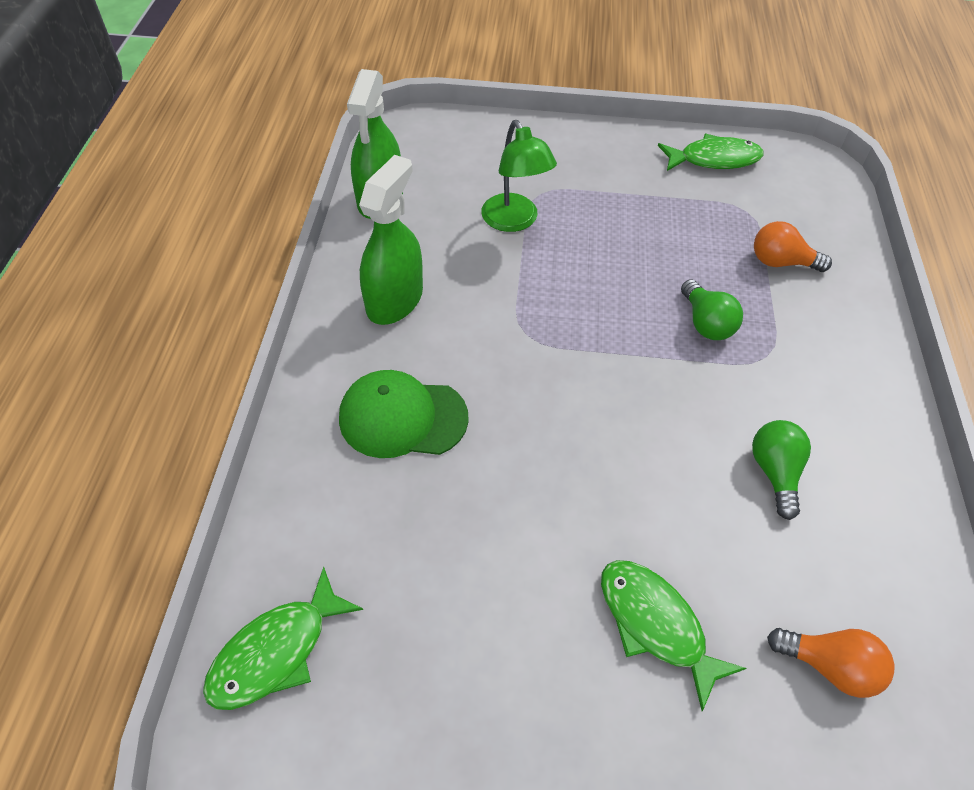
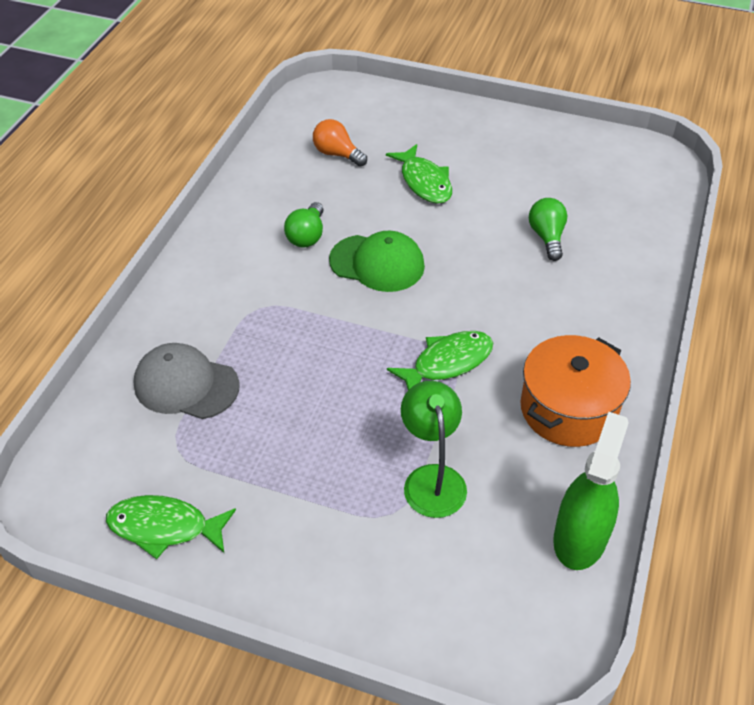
camera: 165 degrees left, 5 degrees down
(277, 651) = (646, 204): green fish -> green fish (447, 363)
(394, 300) = (568, 409): green spray bottle -> orange pot
(402, 417) = (566, 310): green cap -> green cap (377, 263)
(706, 323) = (293, 341): green light bulb -> green light bulb (547, 237)
(781, 262) = (186, 385): orange light bulb -> grey cap

